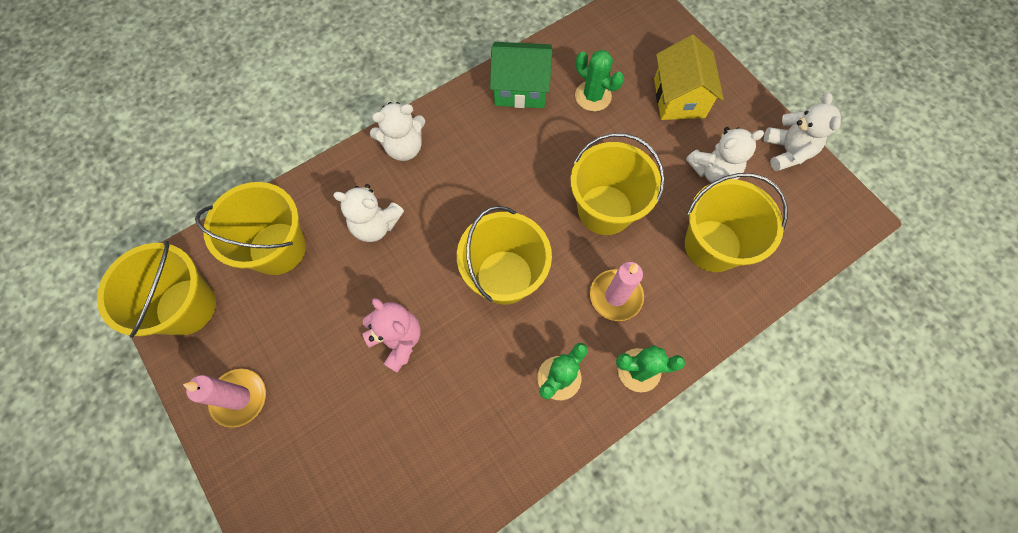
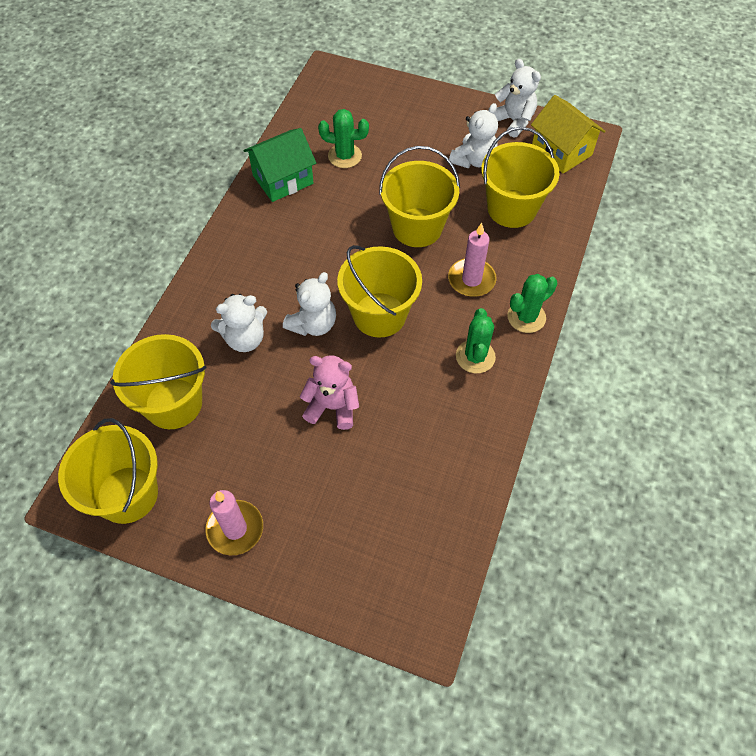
camera: 35 degrees left, 10 degrees down
(404, 147) = (221, 271): white teddy bear -> white teddy bear (313, 324)
(679, 98) = (410, 124): yellow house -> yellow house (561, 151)

